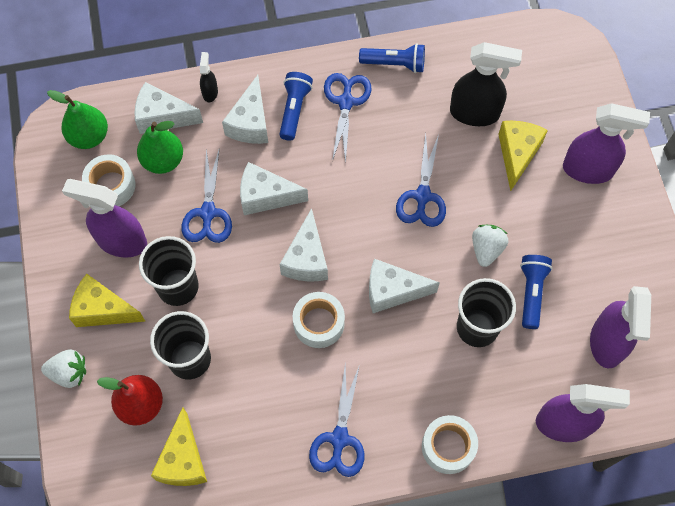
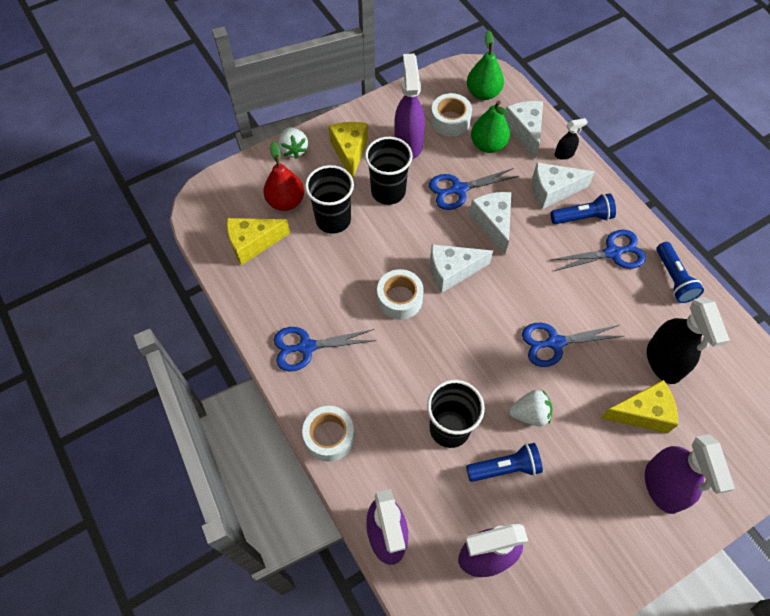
camera: 70 degrees right, 5 degrees down
(392, 291) = (453, 346): white cheese -> none

